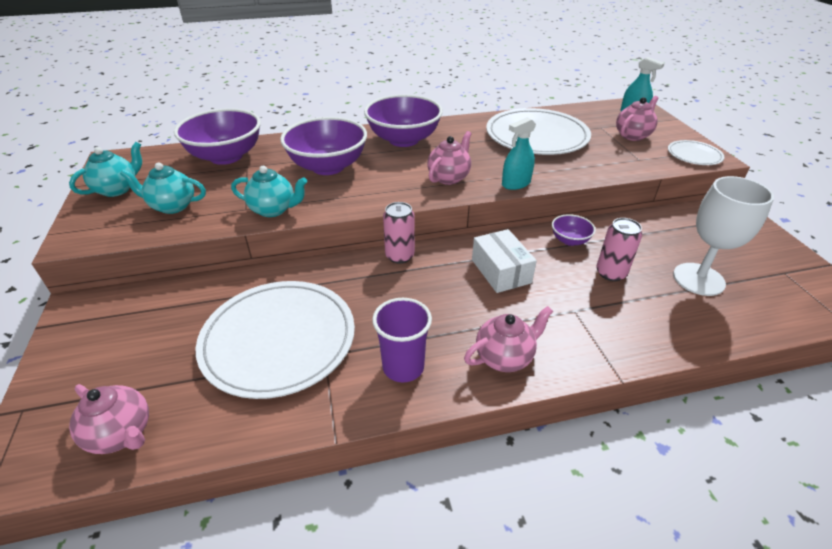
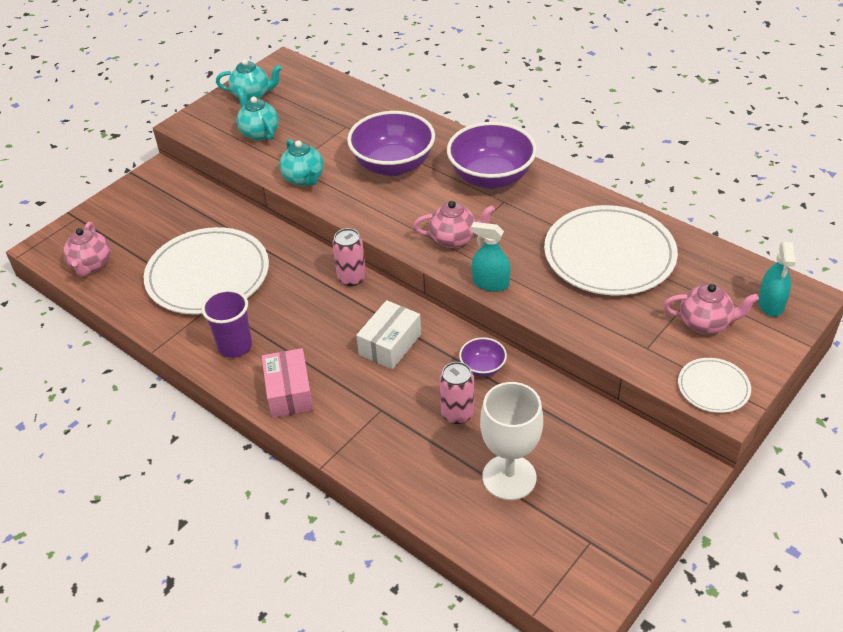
camera: 55 degrees right, 5 degrees up
(226, 156) = (347, 107): purple bowl -> none
(504, 357) = (289, 392): pink teapot -> pink box

